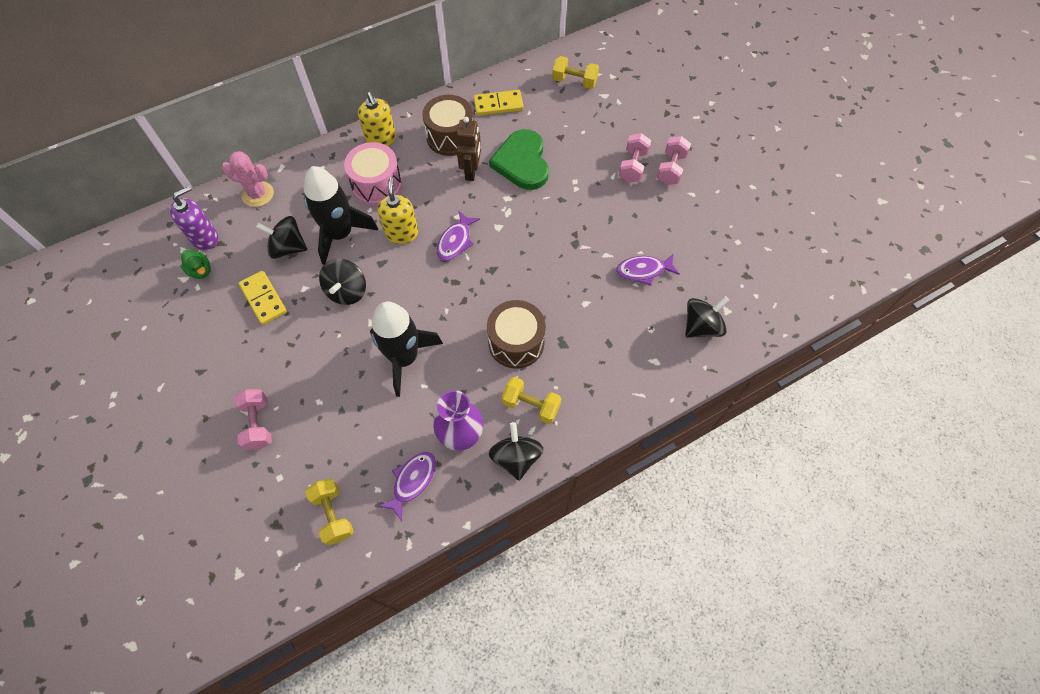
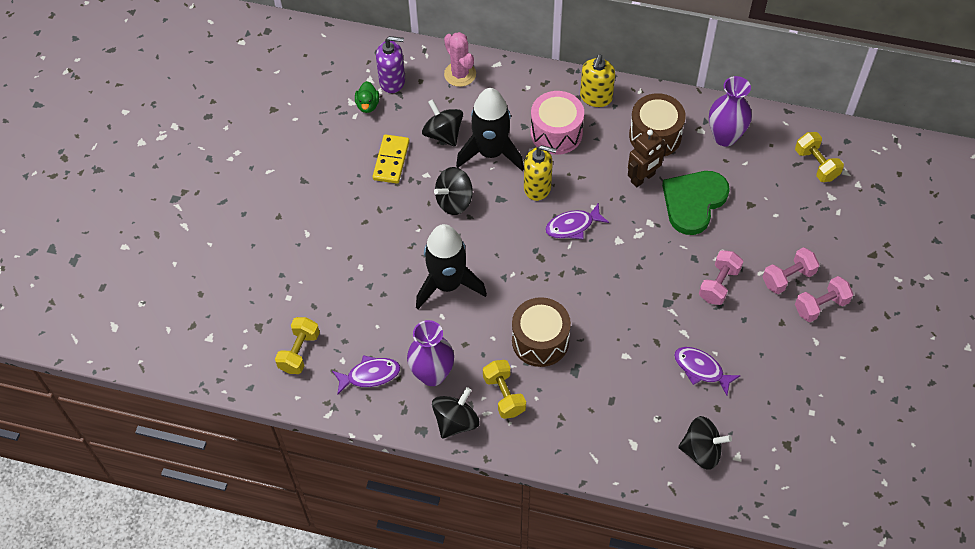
camera: 45 degrees right, 5 degrees down
(258, 424) = (307, 249): pink dumbbell -> pink dumbbell (719, 284)
(402, 233) = (537, 187): yellow soap dispenser -> yellow soap dispenser turned 60 degrees clockwise
(498, 104) = (725, 137): yellow domino -> purple vase

